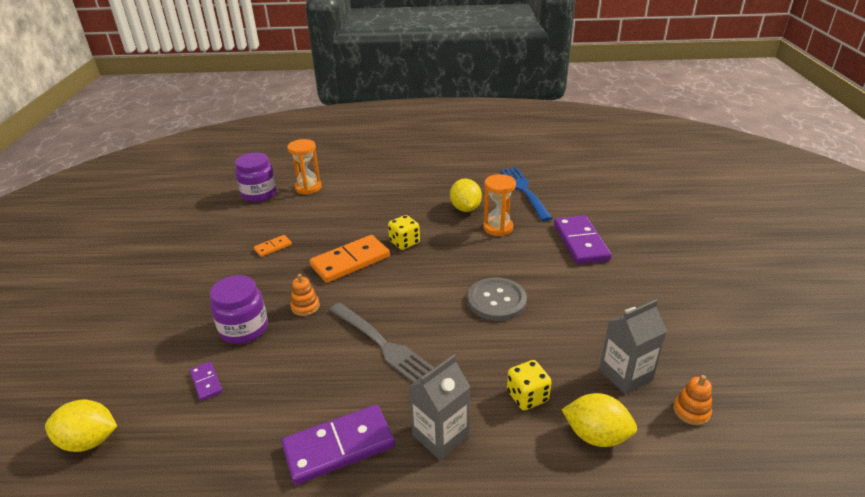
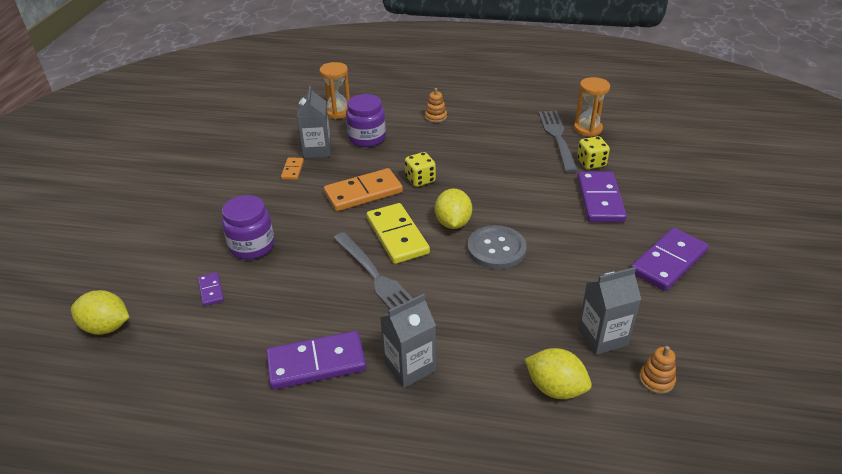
camera: 10 degrees right, 5 degrees up
(259, 194) = (289, 114): purple jar -> purple jar (367, 138)
(273, 247) = (292, 170): orange domino -> orange domino turned 60 degrees counterclockwise
(294, 225) = (317, 150): none -> grey carton
(305, 307) = (312, 232): orange stacking toy -> orange stacking toy (435, 117)
(395, 300) = (397, 236): none -> yellow domino
(465, 208) = (490, 151): yellow lemon -> yellow lemon (453, 223)
(498, 228) = (518, 175): orange hourglass -> orange hourglass (587, 129)
(524, 191) = (557, 138): blue fork -> grey fork
(527, 396) = (500, 343): yellow dice -> yellow dice (591, 163)
(662, 293) = (668, 262): none -> purple domino

